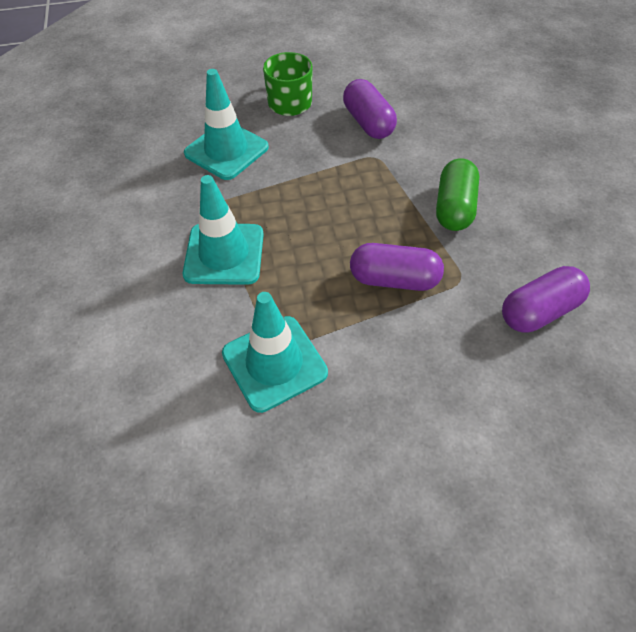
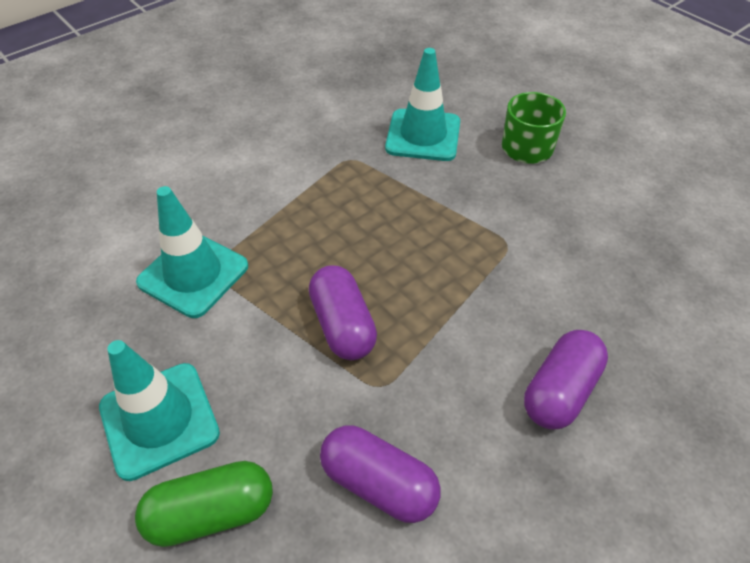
camera: 60 degrees right, 5 degrees down
(224, 254) = (296, 189): turquoise traffic cone -> turquoise traffic cone (159, 420)
(368, 123) = (554, 217): purple capsule -> purple capsule (560, 391)
(454, 207) = (484, 342): green capsule -> green capsule (211, 513)

